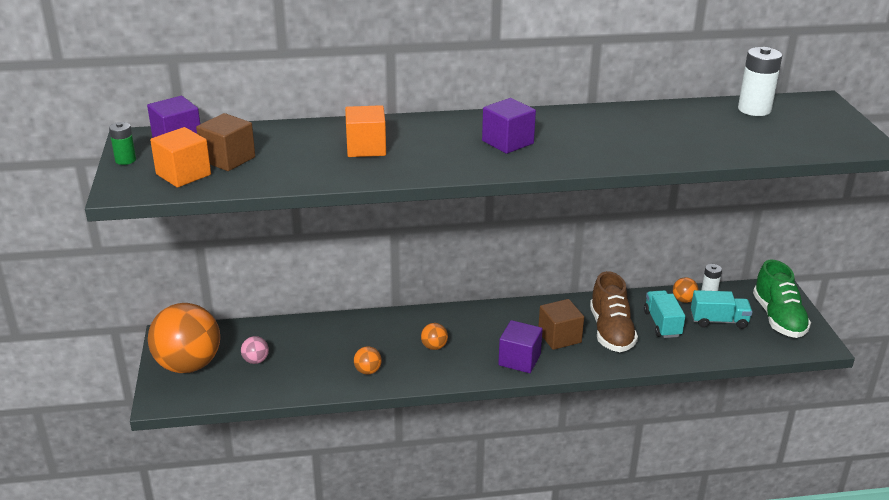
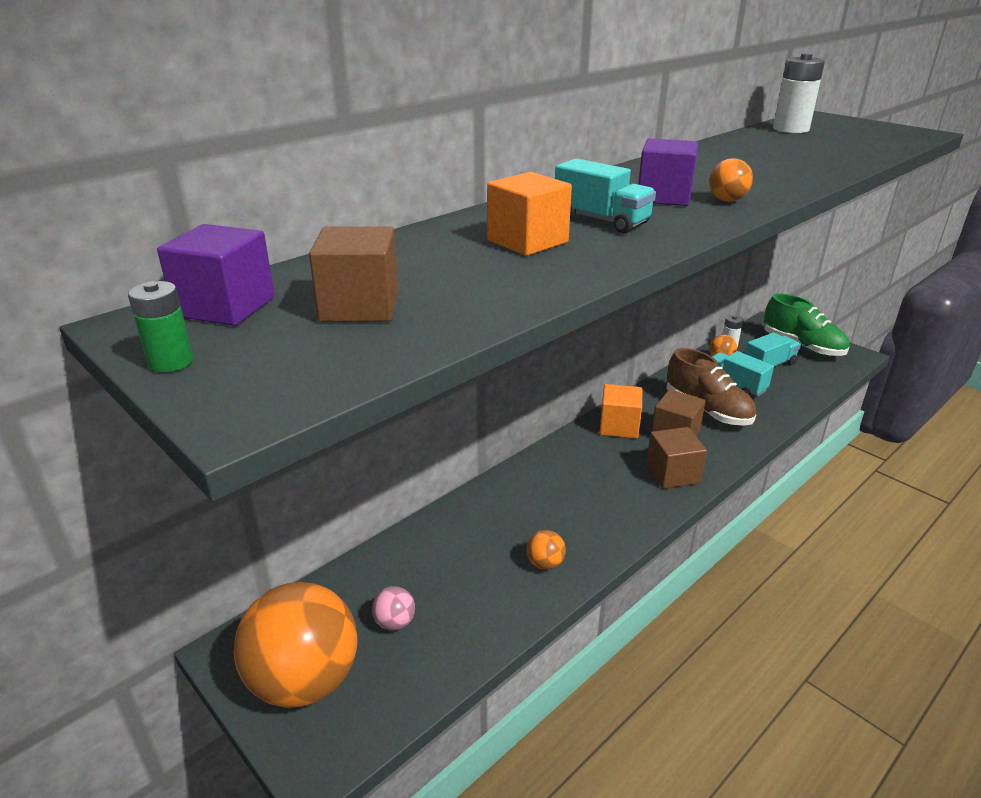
camera: 35 degrees left, 0 degrees up
(183, 174) = (322, 349): orange cube -> orange cube (619, 426)
(433, 147) = (601, 220): none -> turquoise truck
(434, 347) = (578, 499): orange ball -> orange ball (727, 200)
(519, 360) = (672, 474): purple cube -> brown cube

